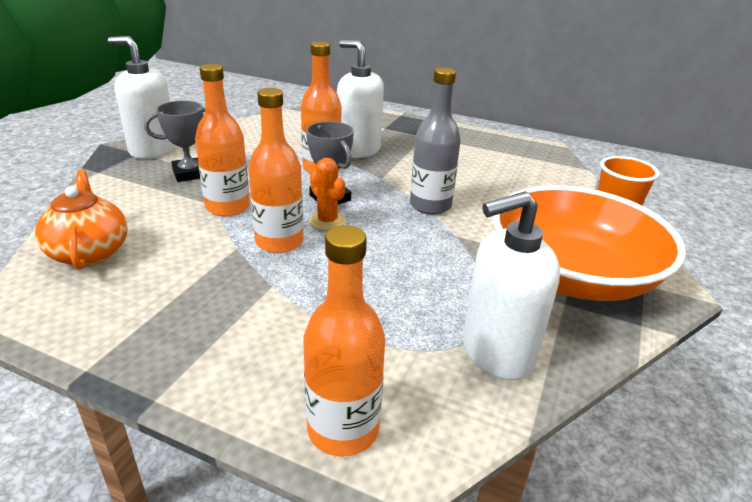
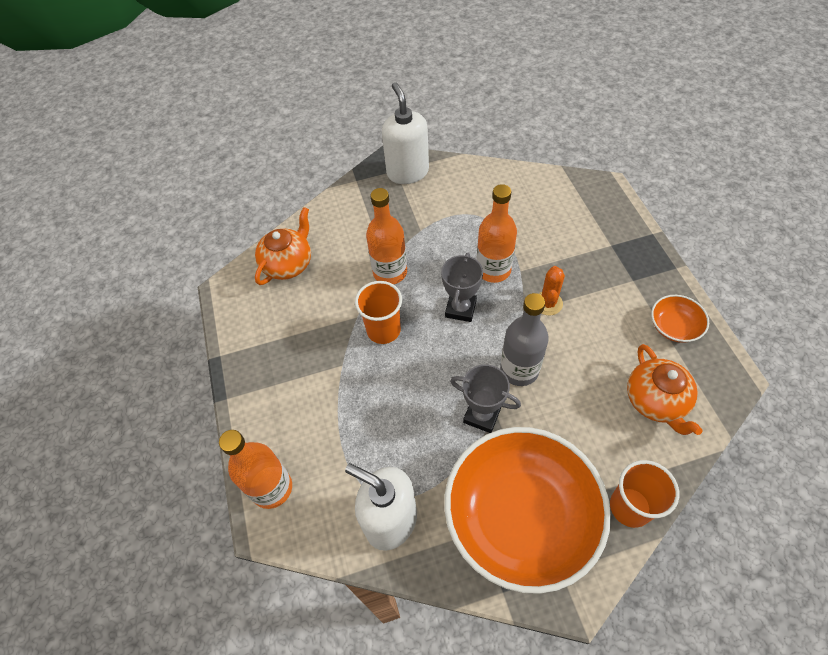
camera: 55 degrees right, 25 degrees up
(189, 173) = (403, 217): grey trophy -> grey trophy (482, 415)
(279, 242) = (383, 330): orange bottle -> orange cup
(327, 221) = (431, 332): orange cactus -> orange cactus (548, 303)
(358, 150) = (549, 263): white soap dispenser -> none
(482, 143) = (674, 326): none -> orange bowl
(532, 176) = (655, 401): none -> orange teapot

